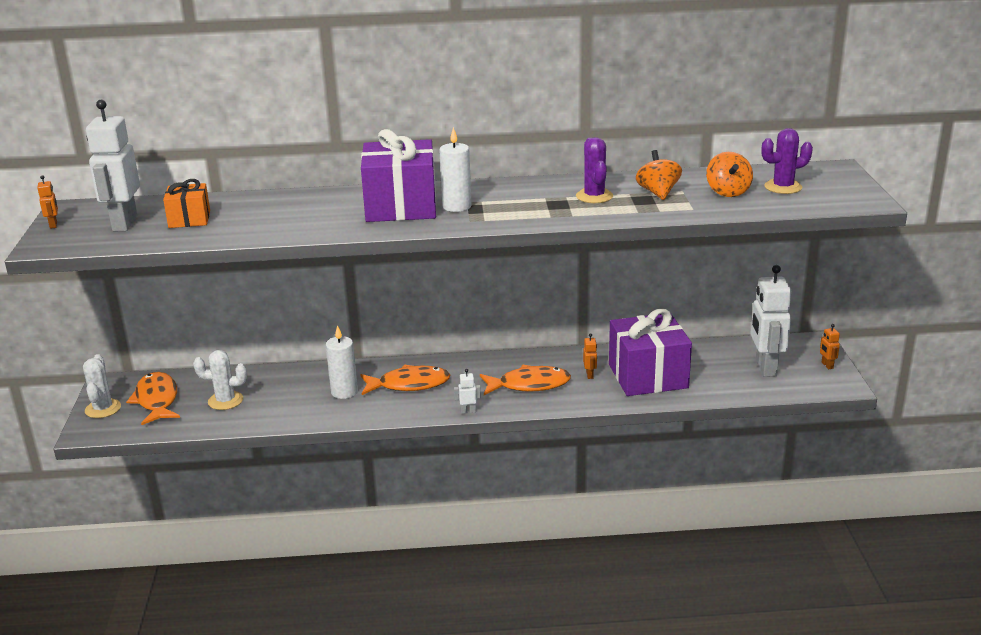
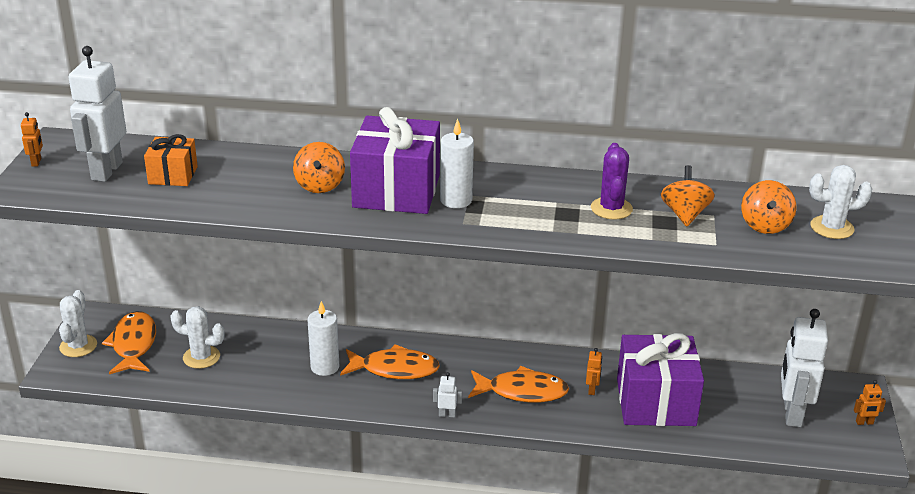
camera: 10 degrees right, 5 degrees up
(329, 211) = (320, 185): none -> orange spinning top
(783, 187) = (832, 228): purple cactus -> white cactus
(827, 365) = (864, 423): orange robot -> orange robot turned 90 degrees counterclockwise

